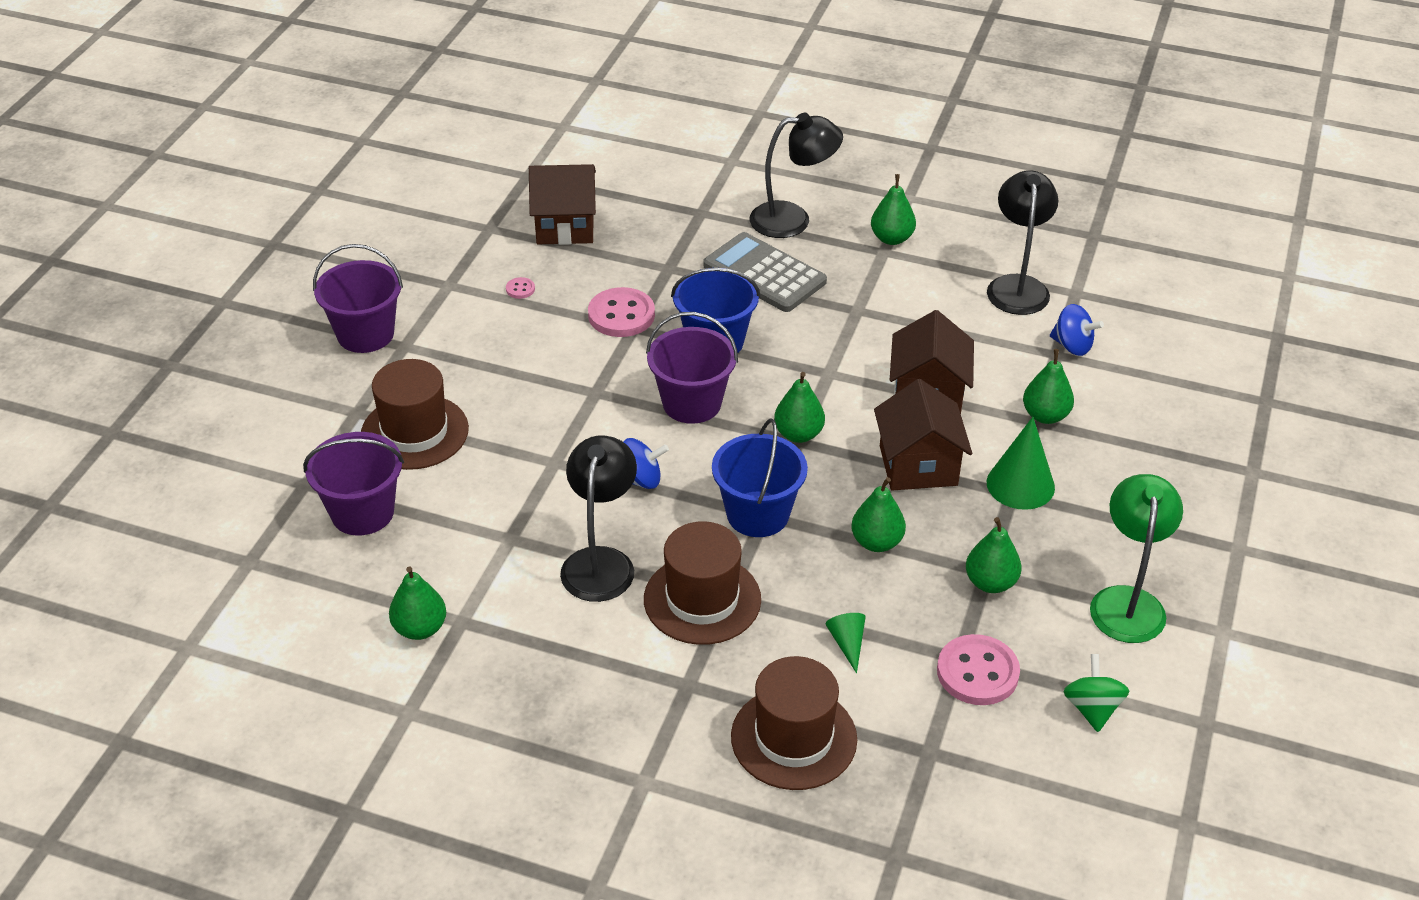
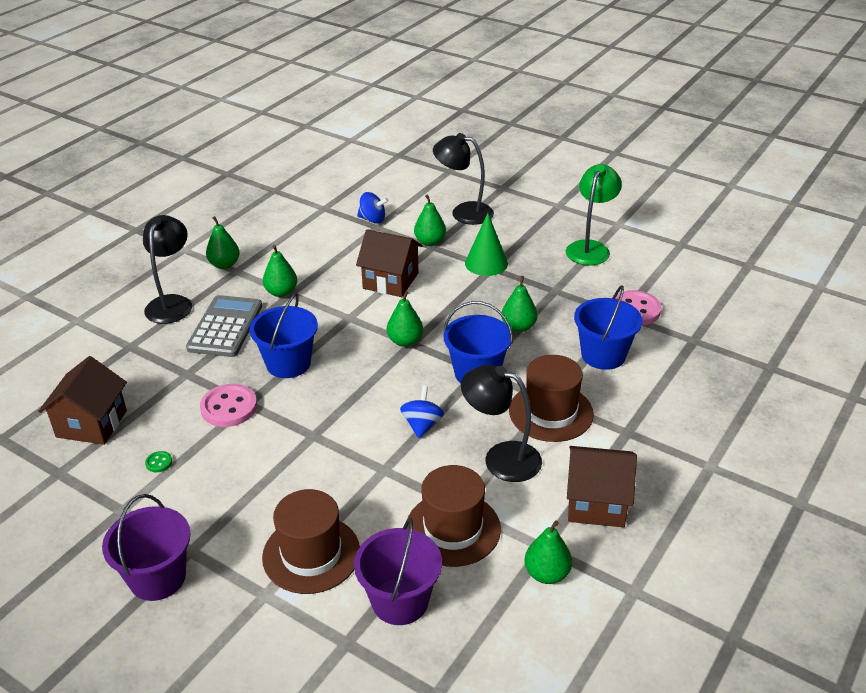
camera: 75 degrees left, 5 degrees down
(520, 289) = (159, 462): pink button -> green button
(692, 403) = (350, 386): purple bucket -> none
(764, 274) = (225, 327): grey calculator -> grey calculator turned 135 degrees clockwise
(793, 738) = (679, 392): brown hat -> brown hat (453, 529)
(847, 643) = (603, 355): green cone -> blue bucket
(918, 465) = (455, 297): brown house -> brown house (596, 503)
(990, 583) = (564, 291): green pear -> green pear (281, 292)
(1017, 286) = (305, 226): black lamp -> black lamp (463, 212)
(1072, 346) = (372, 219): blue spinning top -> blue spinning top turned 60 degrees clockwise
(1092, 708) = (667, 277): green spinning top -> none
(1127, 601) = (590, 248): green lamp -> green lamp turned 90 degrees clockwise

